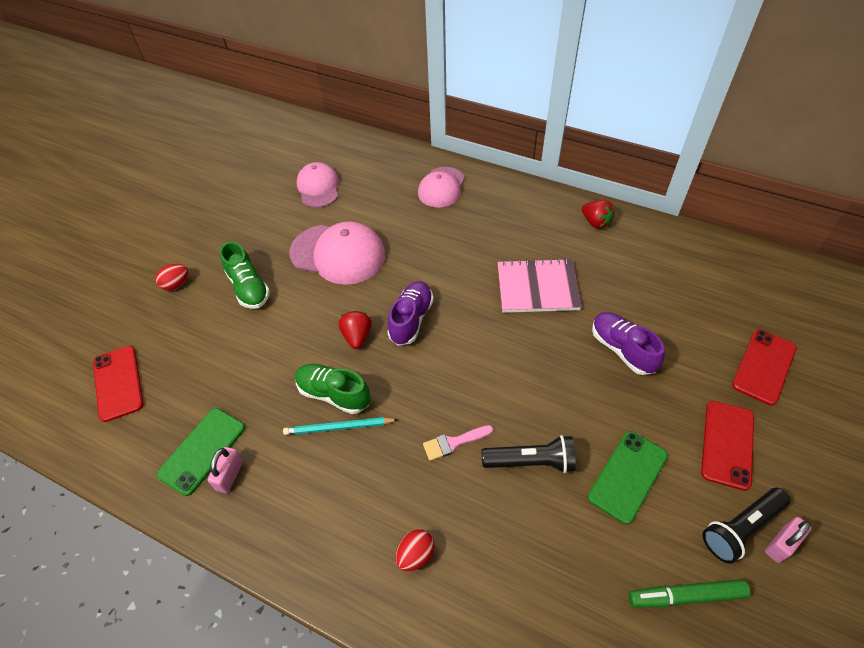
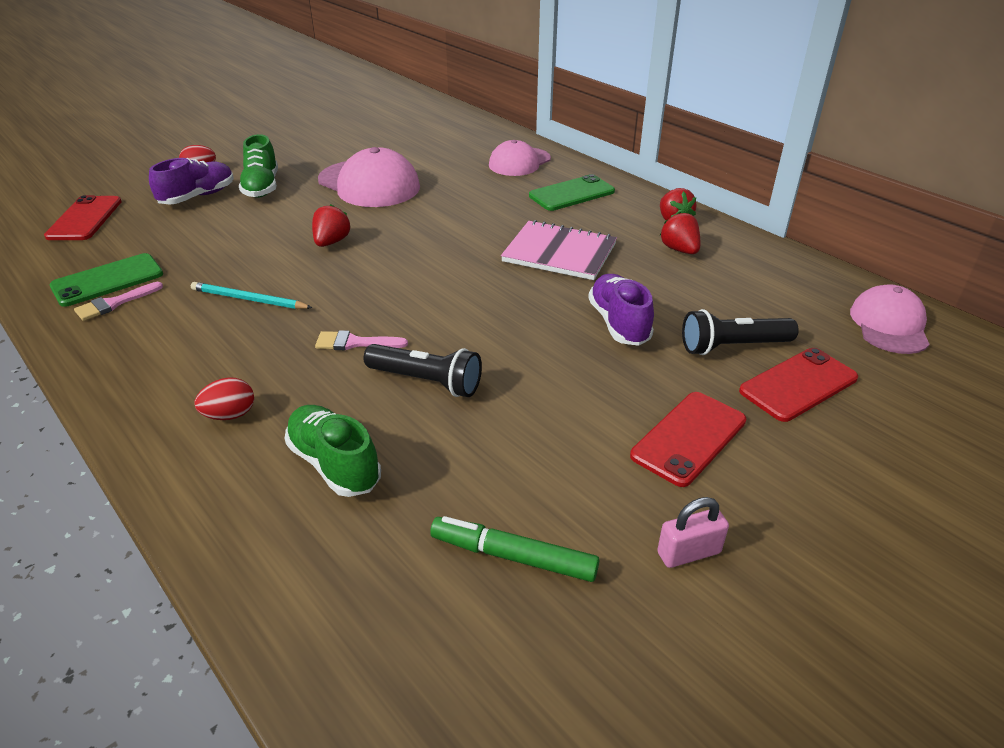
camera: 20 degrees right, 15 degrees down
(230, 475) = (114, 303): pink padlock -> pink brush
(318, 187) = (393, 138): pink cap -> pink cap (889, 325)
(334, 394) = (268, 275): green shoe -> green shoe (334, 464)
(411, 319) = (398, 244): purple shoe -> purple shoe (198, 197)
(618, 254) = (679, 250): none -> red strawberry
(627, 476) = (532, 427): green phone -> green phone (571, 194)
(740, 528) = (643, 519): black flashlight -> black flashlight (732, 346)

